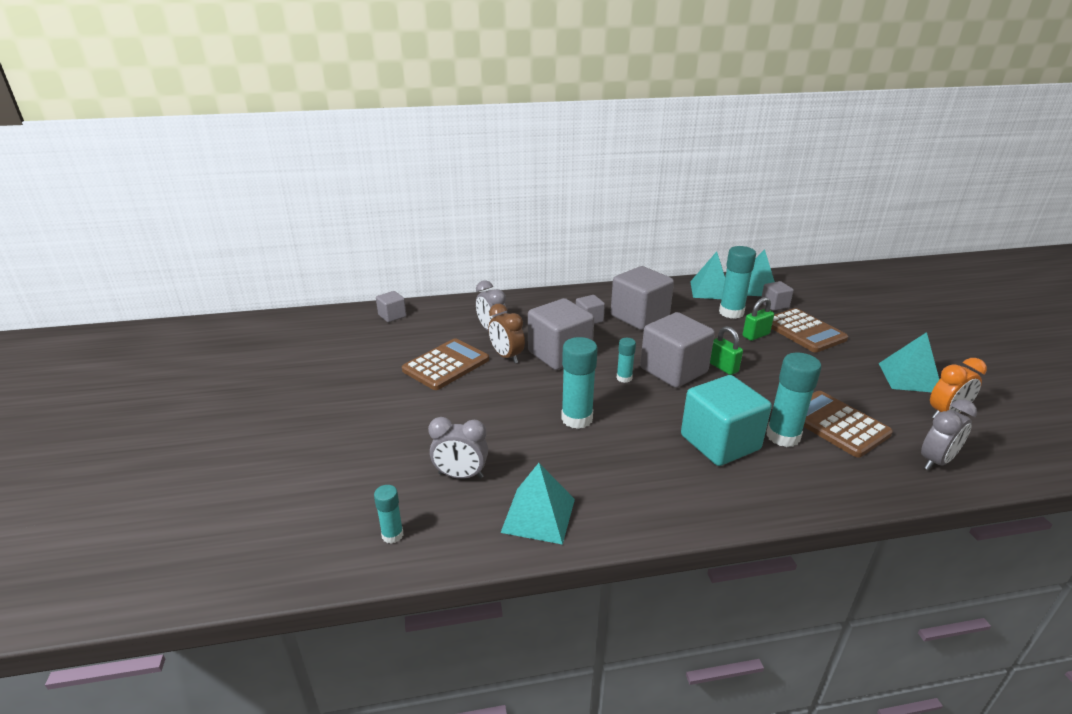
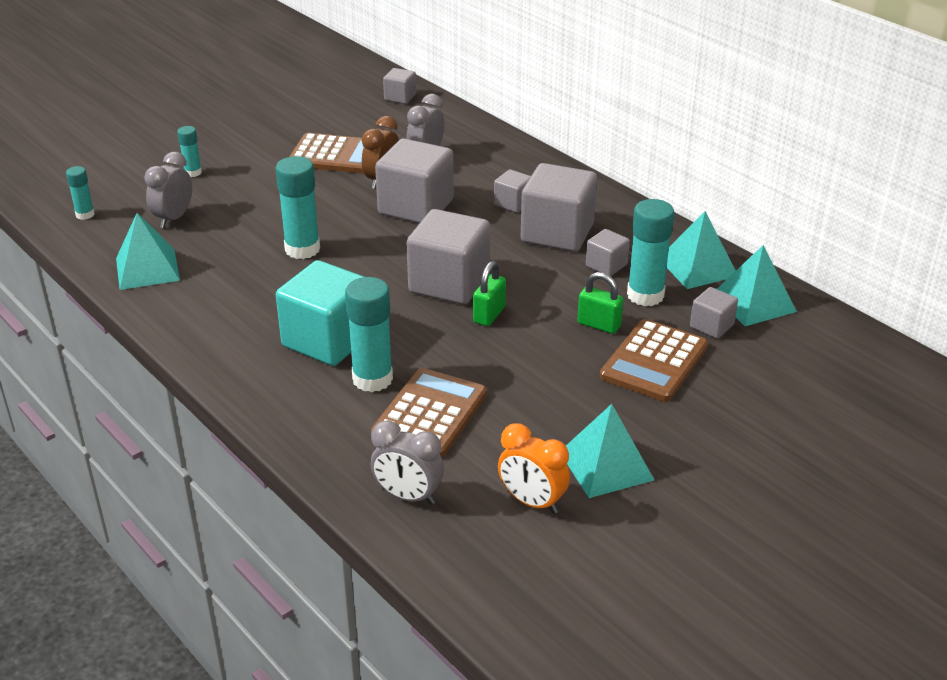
camera: 60 degrees right, 5 degrees up
(461, 475) = (173, 218): grey clock -> grey clock turned 45 degrees clockwise
(624, 378) = (403, 257): turquoise glue stick -> turquoise glue stick (193, 172)
(690, 313) = (606, 265): none -> grey cube

